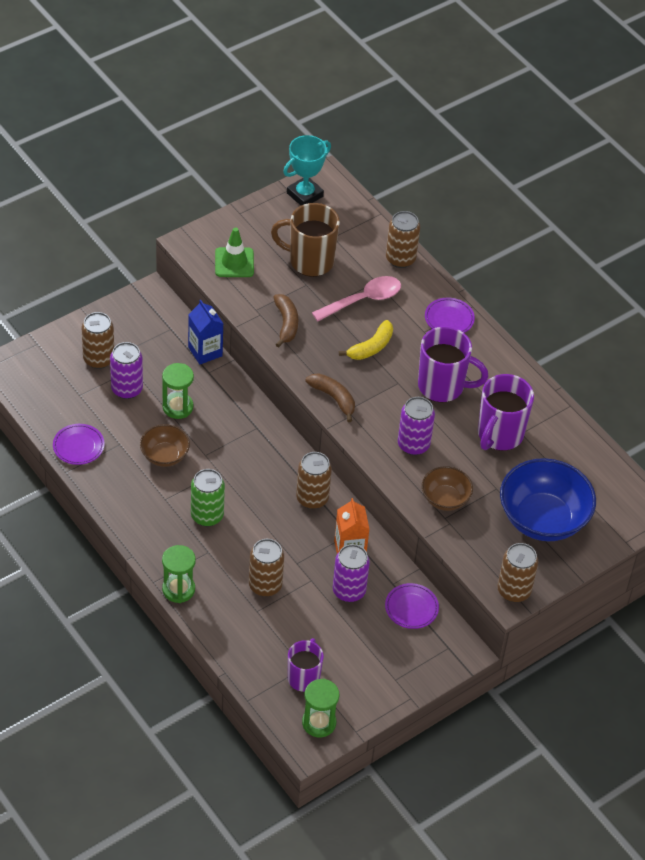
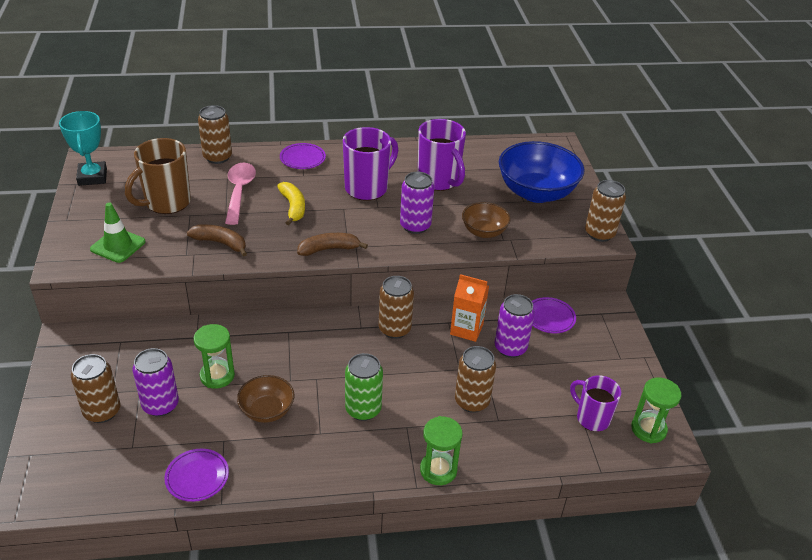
camera: 60 degrees left, 10 degrees down
(205, 351) = (171, 329): blue carton -> none

